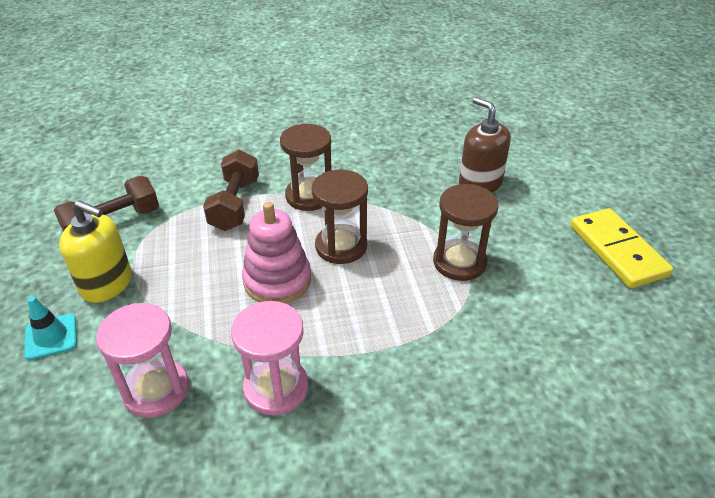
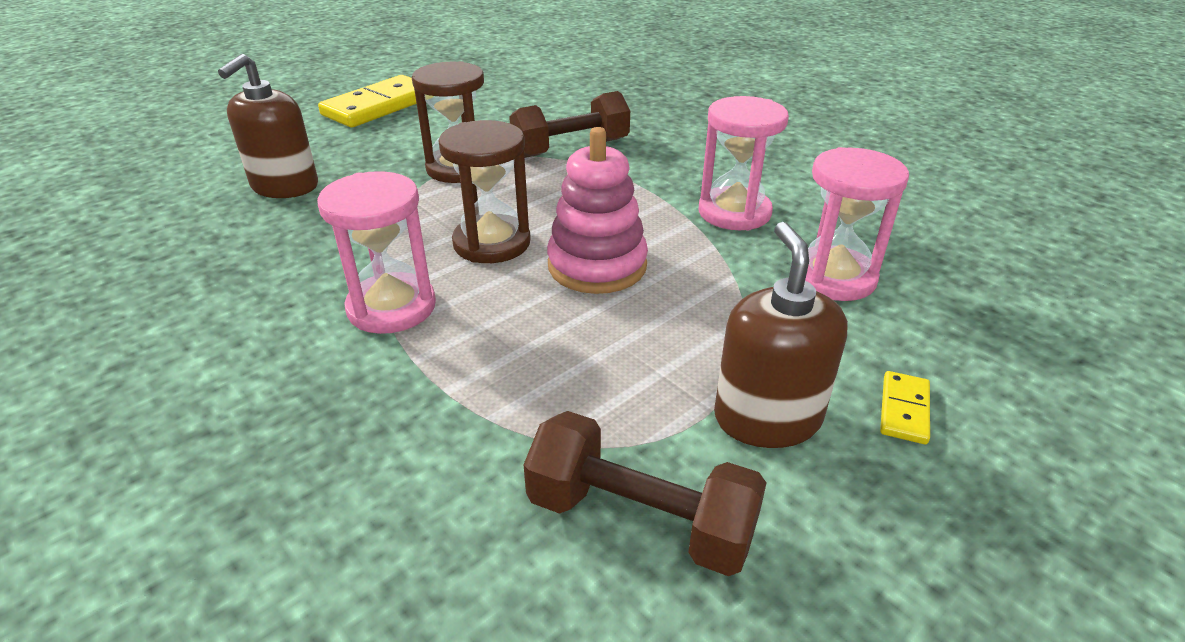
camera: 120 degrees left, 5 degrees down
(51, 337) = (904, 410): turquoise traffic cone -> yellow domino
(107, 284) = (767, 418): yellow soap dispenser -> brown soap dispenser
(235, 204) = (465, 376): brown dumbbell -> brown dumbbell (571, 148)
(309, 196) = (392, 307): brown hourglass -> pink hourglass

